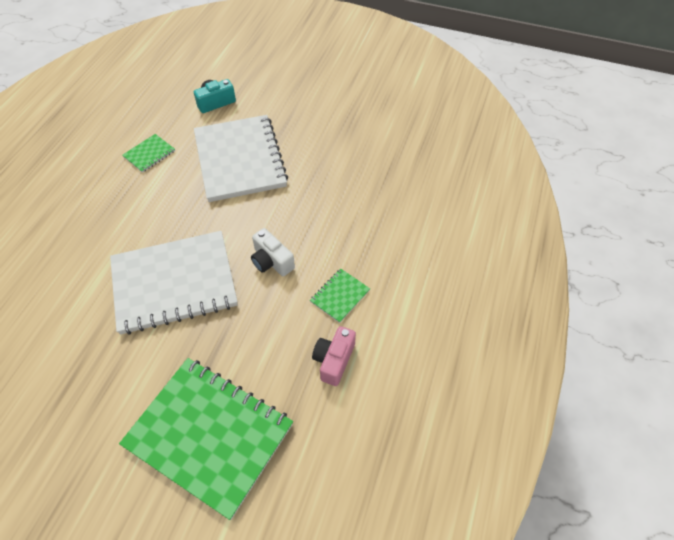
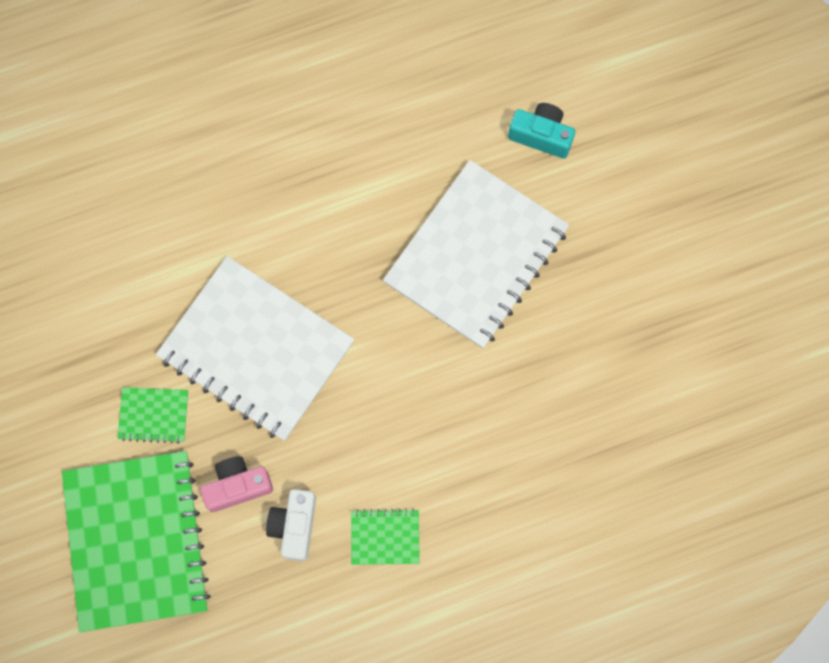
camera: 50 degrees right, 20 degrees up
(149, 154) = (393, 144): green notebook -> green notebook (154, 415)
(271, 261) = (367, 425): white camera -> white camera (294, 526)
(334, 360) = (305, 594): pink camera -> pink camera (237, 486)

